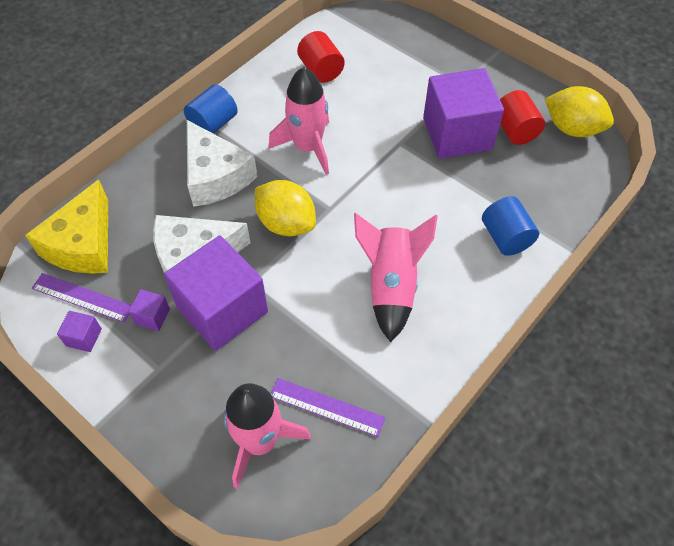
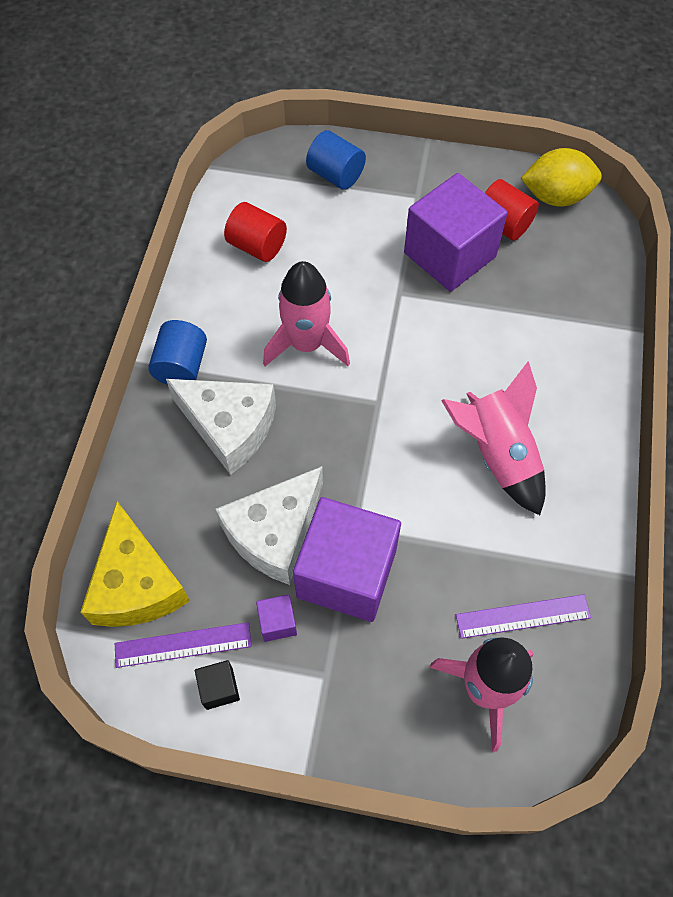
camera: 30 degrees left, 5 degrees up
(84, 337) = (219, 688): purple cube -> black cube
(286, 223) = (345, 442): yellow lemon -> none
(505, 237) = (570, 346): blue cylinder -> blue cylinder (336, 175)

